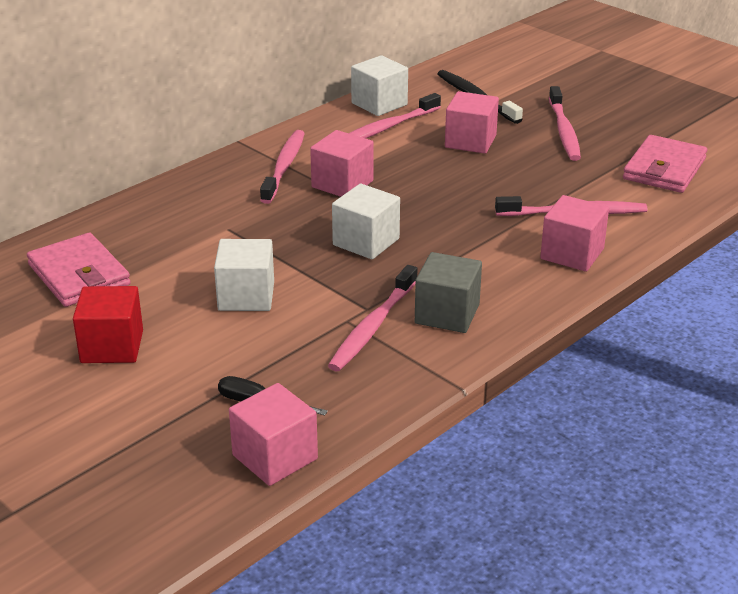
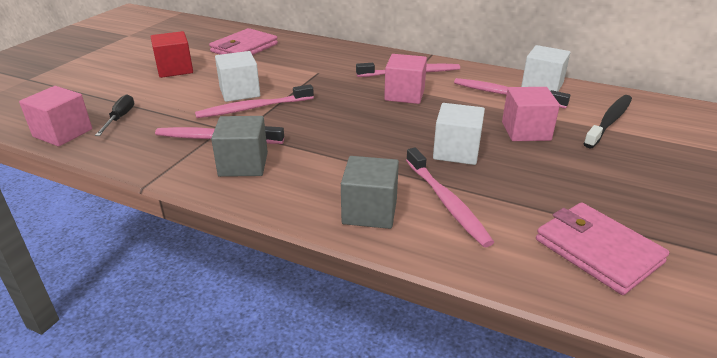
camera: 70 degrees right, 0 degrees up
(366, 242) = (329, 117): white cube -> white cube (456, 151)
(564, 131) = (604, 174): pink toothbrush -> pink toothbrush (253, 108)
(572, 254) = (369, 211): pink cube -> grey cube
(664, 169) = (597, 251): pink wallet -> pink wallet turned 45 degrees clockwise

